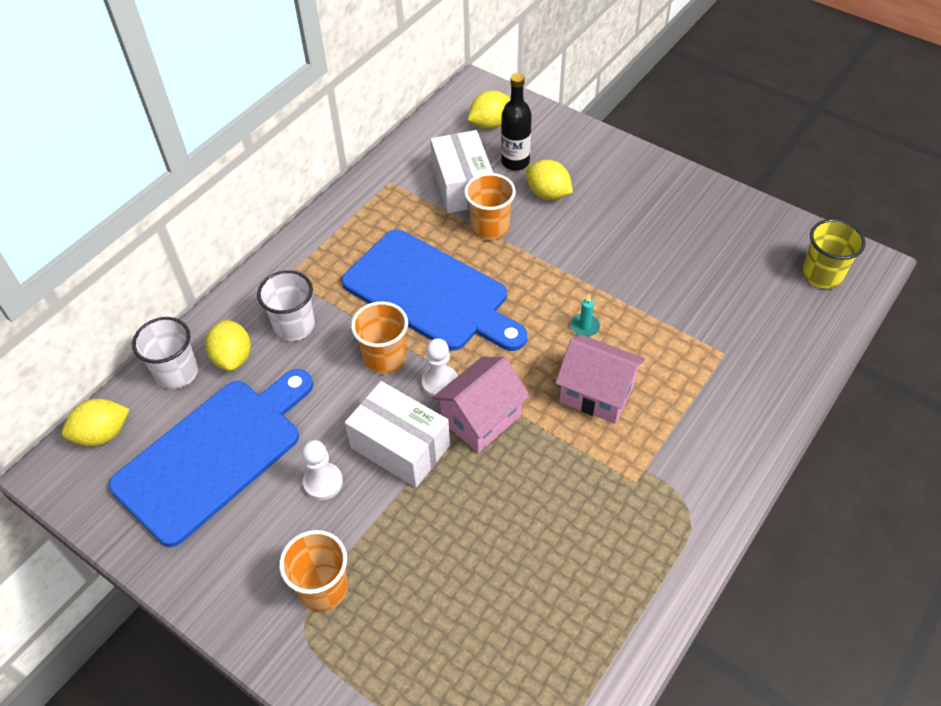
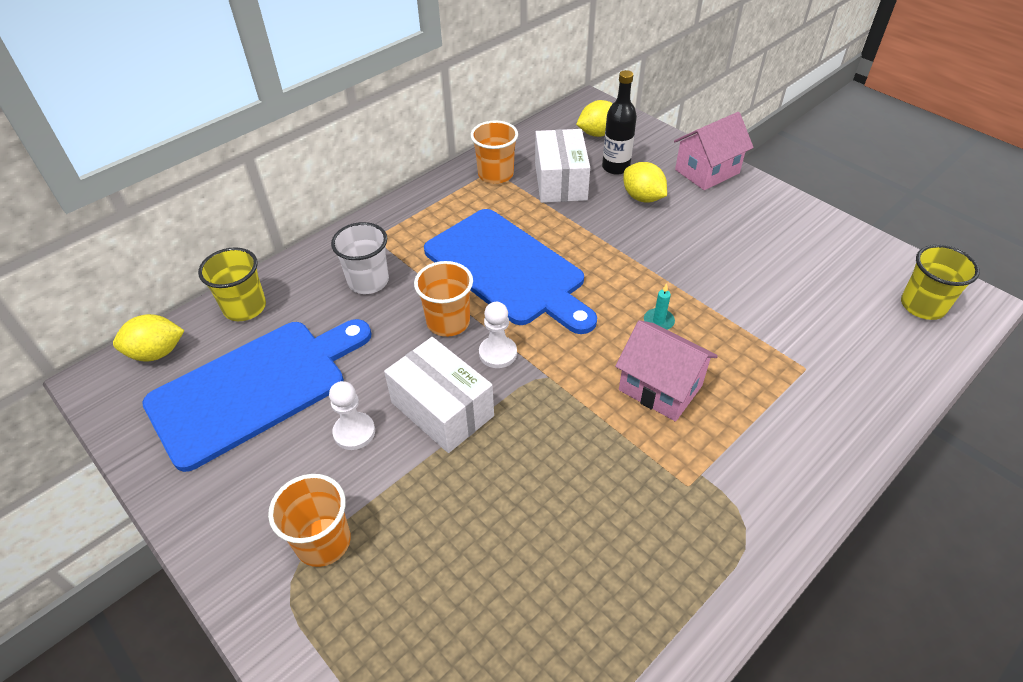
camera: 10 degrees right, 5 degrees down
(177, 373) = (245, 307): white cup -> yellow cup
(233, 357) = (301, 301): yellow lemon -> none
(481, 418) = (532, 394): pink house -> pink house (707, 171)
(490, 227) = (579, 219): orange cup -> orange cup (495, 174)

